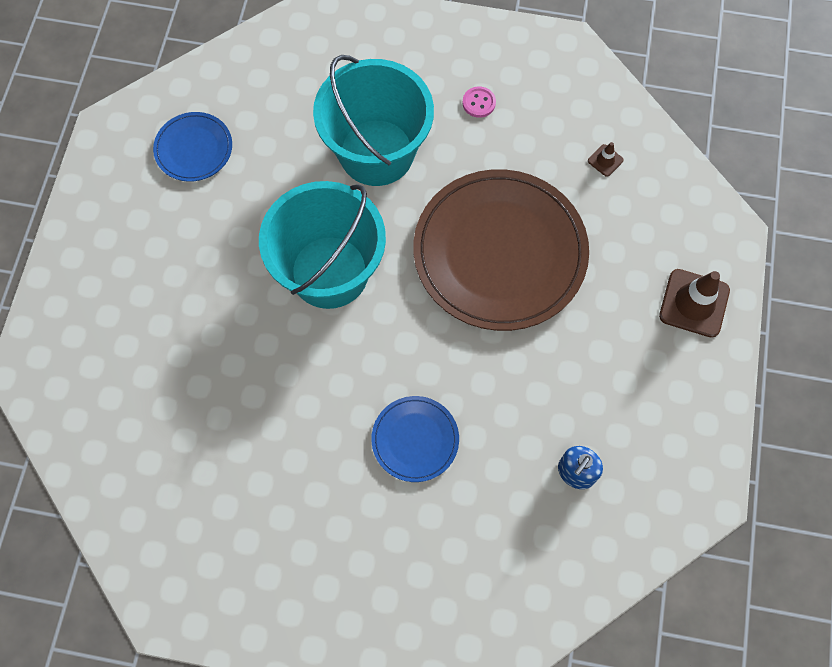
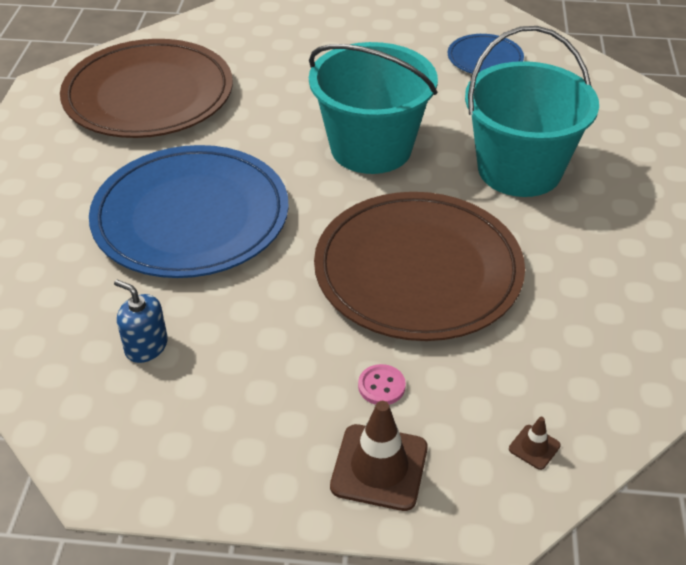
camera: 85 degrees right, 25 degrees down
(204, 491) = (148, 95): none -> brown plate
(415, 439) = (191, 217): blue plate -> blue plate, size x2.13
(479, 103) = (615, 244): pink button -> pink button (381, 386)
(605, 160) = (575, 366): brown traffic cone -> brown traffic cone (534, 447)

